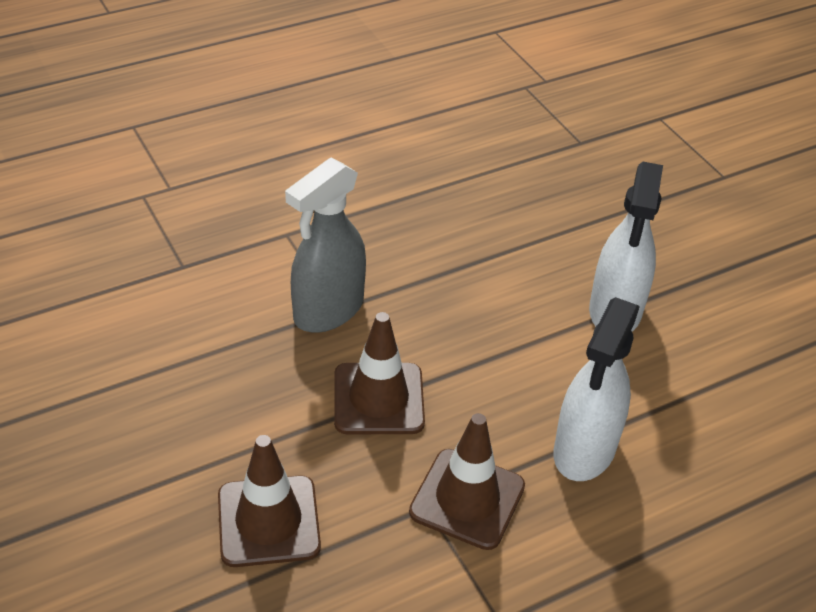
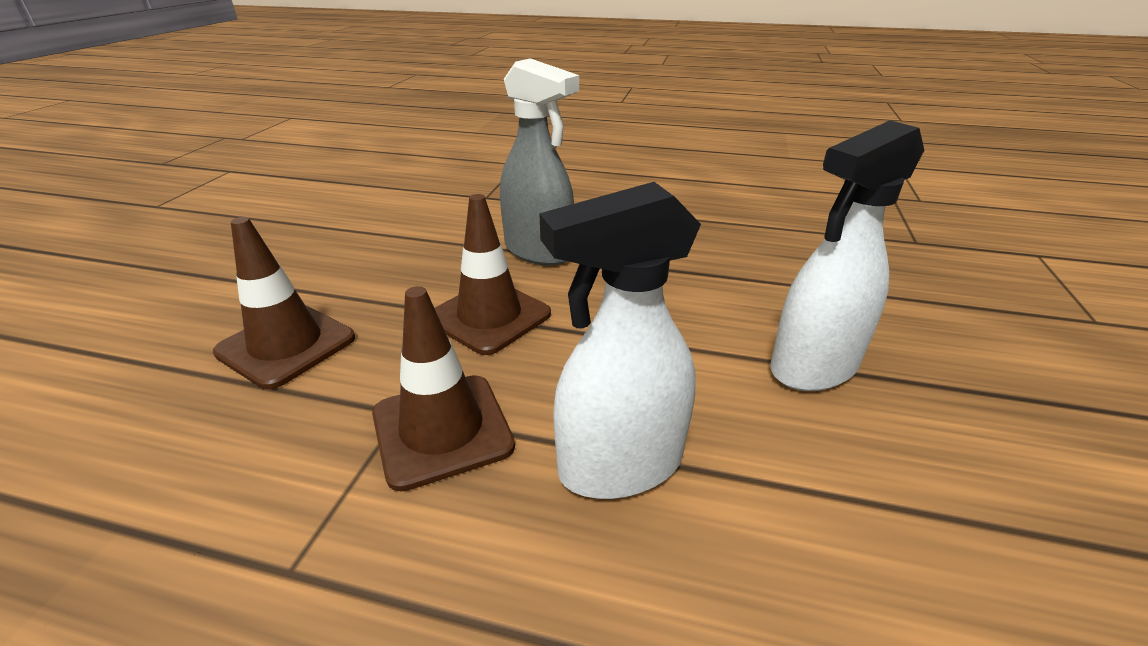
camera: 45 degrees right, 10 degrees down
(328, 310) = (539, 251): grey spray bottle -> grey spray bottle turned 135 degrees counterclockwise

